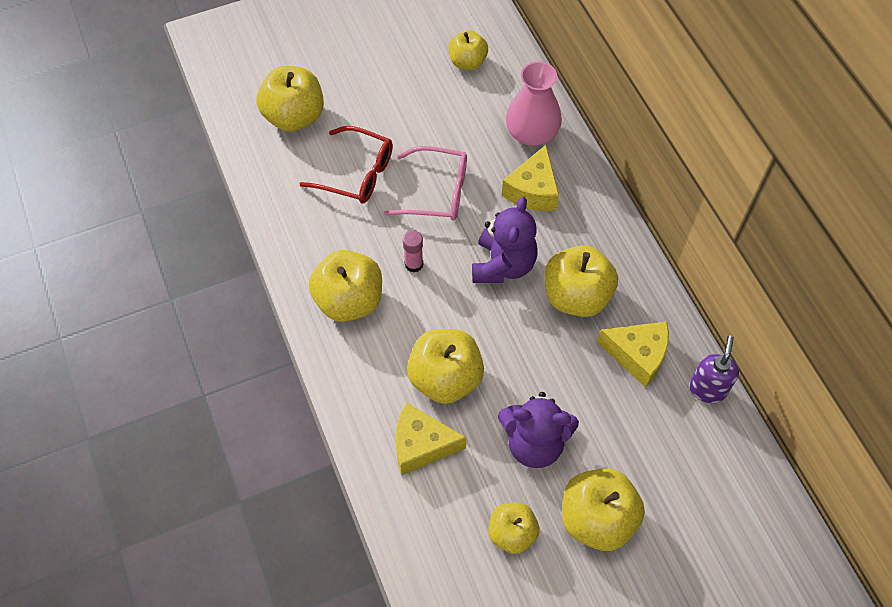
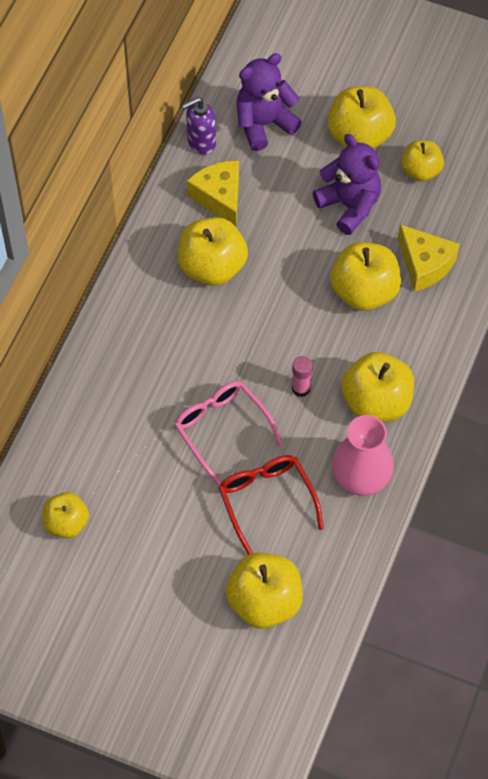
camera: 135 degrees left, 0 degrees up
(503, 265) = (237, 331): purple teddy bear -> purple teddy bear (264, 124)
(532, 132) = (93, 413): pink vase -> pink vase (361, 475)
(533, 190) = (149, 366): yellow cheese -> none

